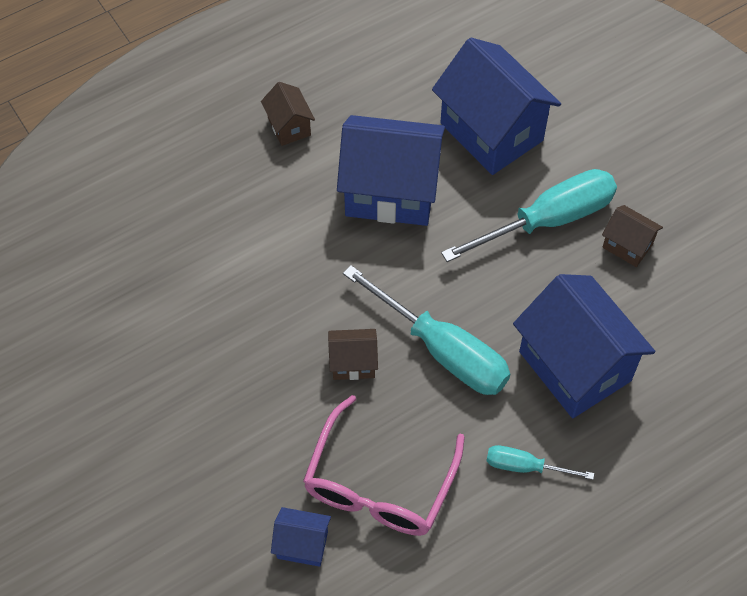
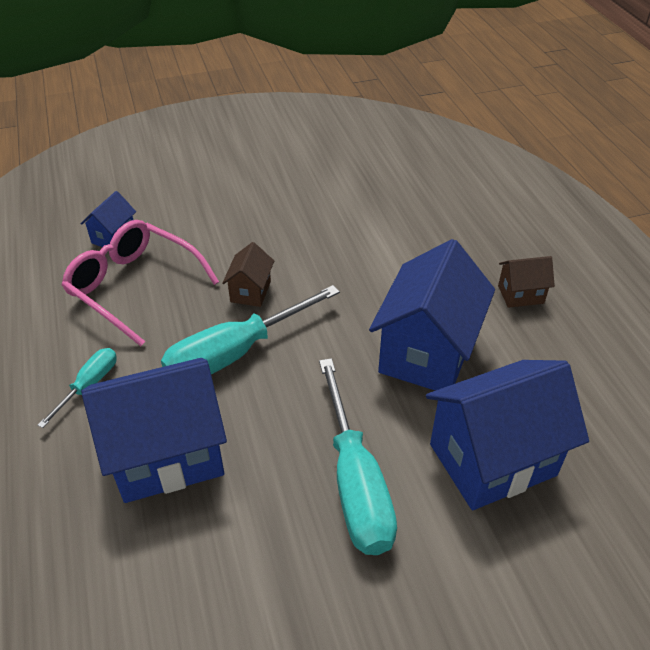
camera: 105 degrees right, 15 degrees down
(627, 245) = (295, 558): brown house -> none

